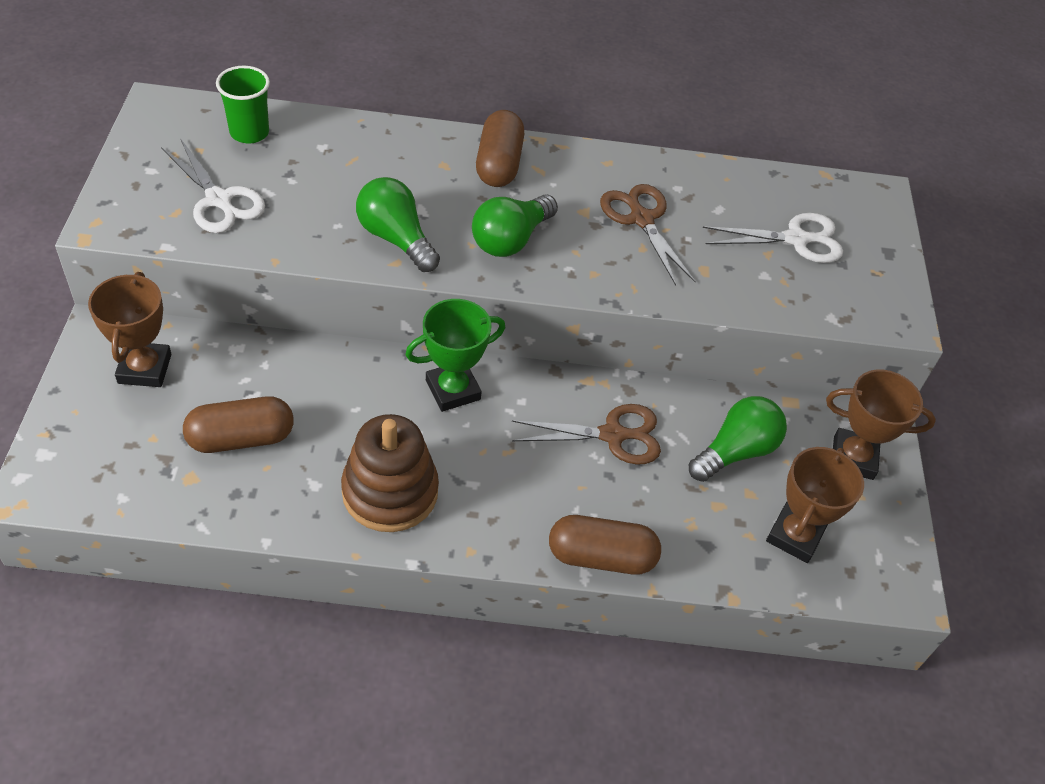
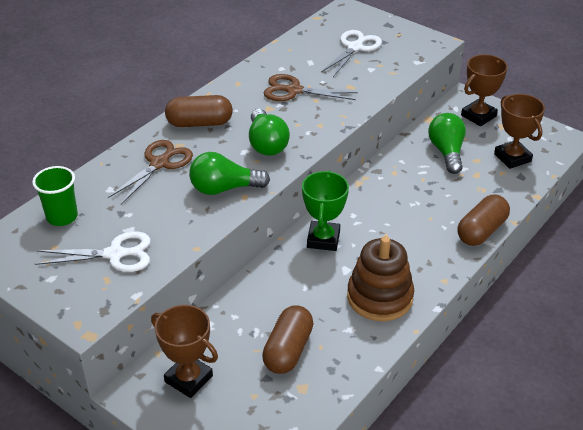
camera: 50 degrees left, 10 degrees down
(499, 164) = (199, 123): brown capsule -> brown capsule turned 45 degrees counterclockwise
(612, 435) = (404, 191): brown scissors -> brown scissors (159, 163)

